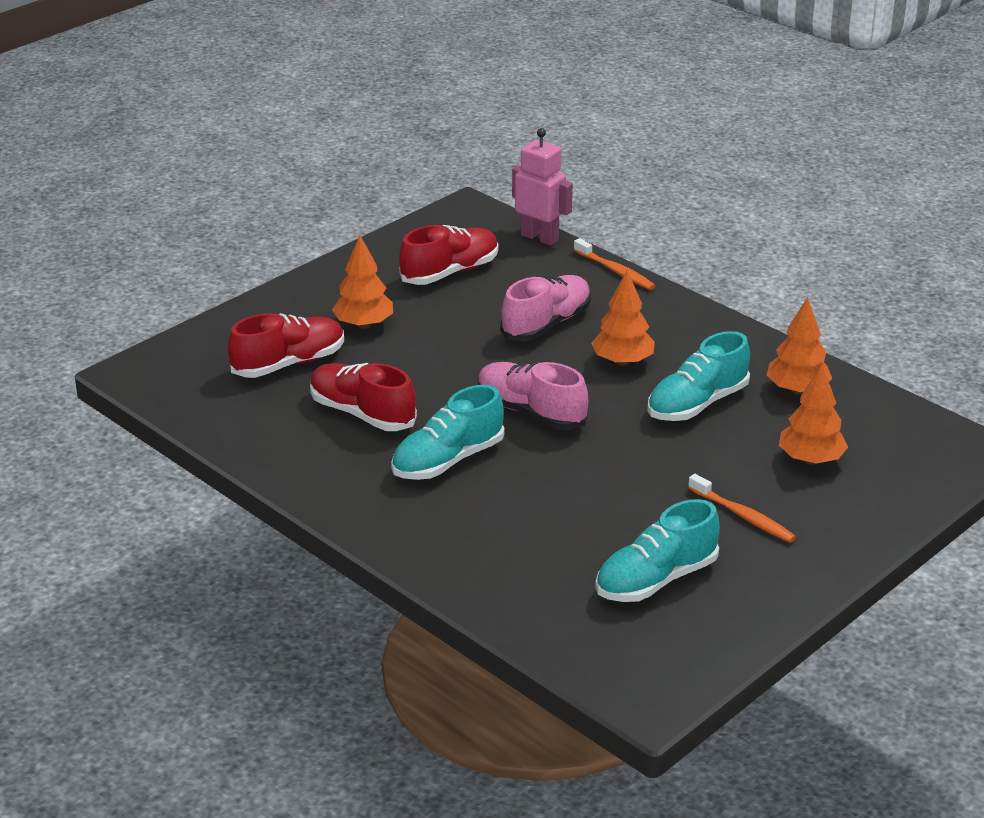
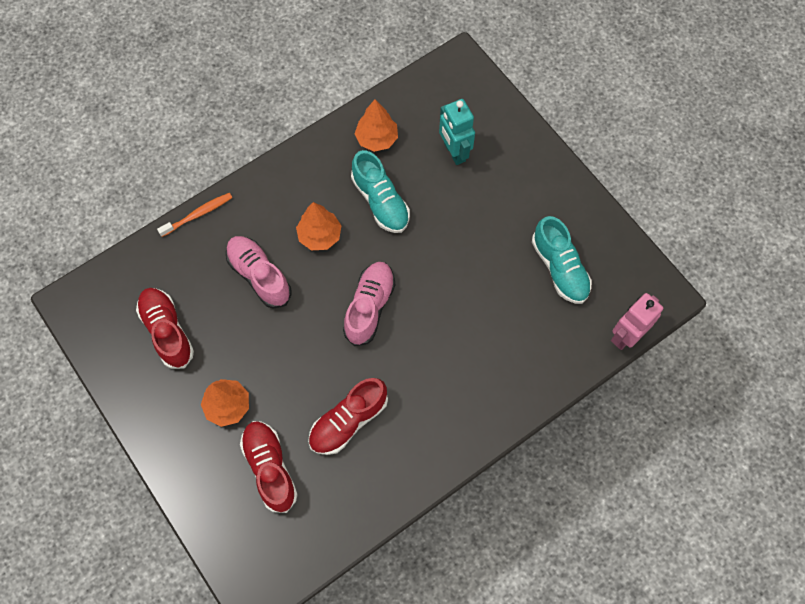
camera: 80 degrees left, 35 degrees up
(448, 460) = (416, 370): turquoise shoe -> none
(531, 412) = (369, 307): pink shoe -> pink shoe turned 150 degrees clockwise
(539, 237) = (133, 257): pink robot -> pink robot (626, 336)
(743, 516) = (505, 205): orange toothbrush -> none
(811, 460) = (454, 152): orange tree -> turquoise robot

